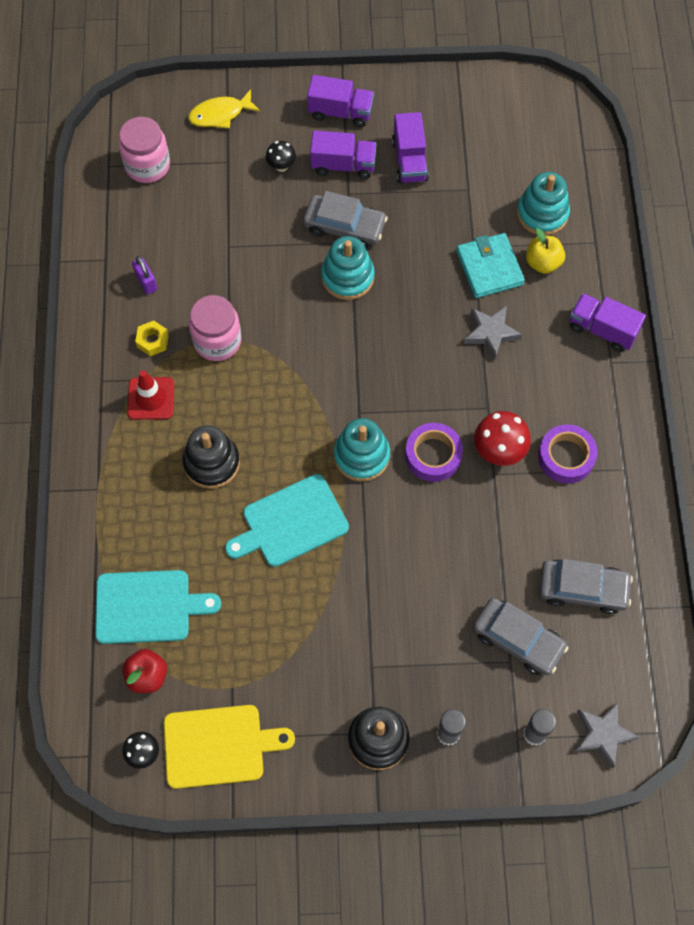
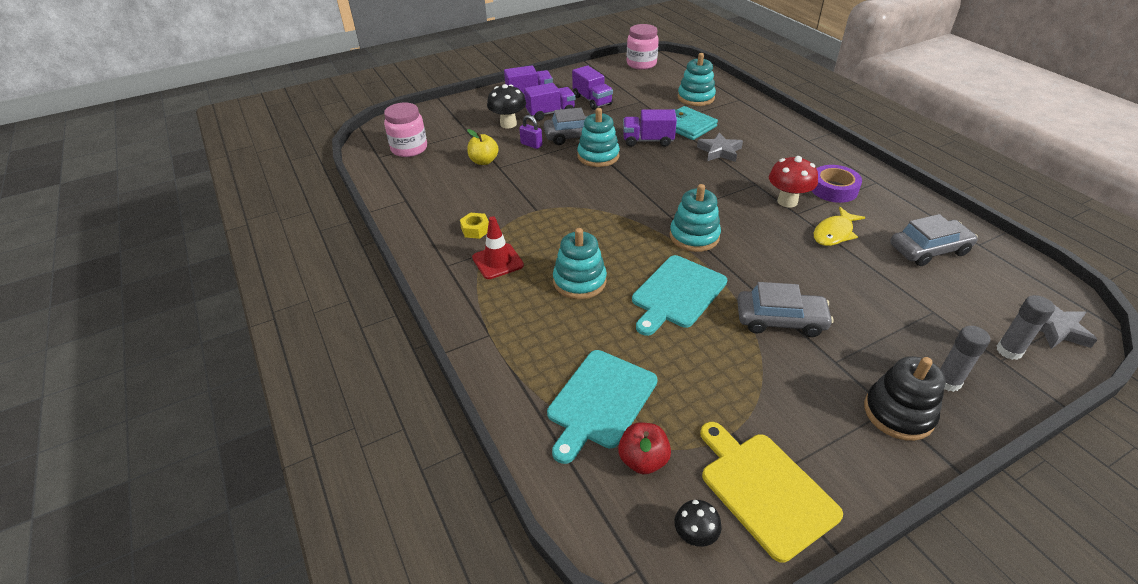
camera: 25 degrees left, 25 degrees down
(146, 282) = (448, 201): purple padlock -> purple padlock (531, 145)
(148, 606) = (600, 401): turquoise cutting board -> turquoise cutting board turned 150 degrees clockwise
(211, 463) = (579, 281): black stacking toy -> turquoise stacking toy
(217, 341) = (528, 213): pink jar -> pink jar (641, 64)
(219, 745) = (764, 489): yellow cutting board -> yellow cutting board turned 90 degrees counterclockwise
(220, 114) = (447, 115): yellow fish -> yellow fish (834, 233)
(281, 166) = (508, 124): black mushroom -> black mushroom, size x1.68
(433, 455) = (745, 218): purple tape -> none
(518, 640) = (923, 296): grey car -> grey car (780, 320)
(543, 263) = (718, 115): yellow apple -> yellow apple (484, 161)
(602, 330) = (786, 129): purple truck -> purple truck (648, 141)

